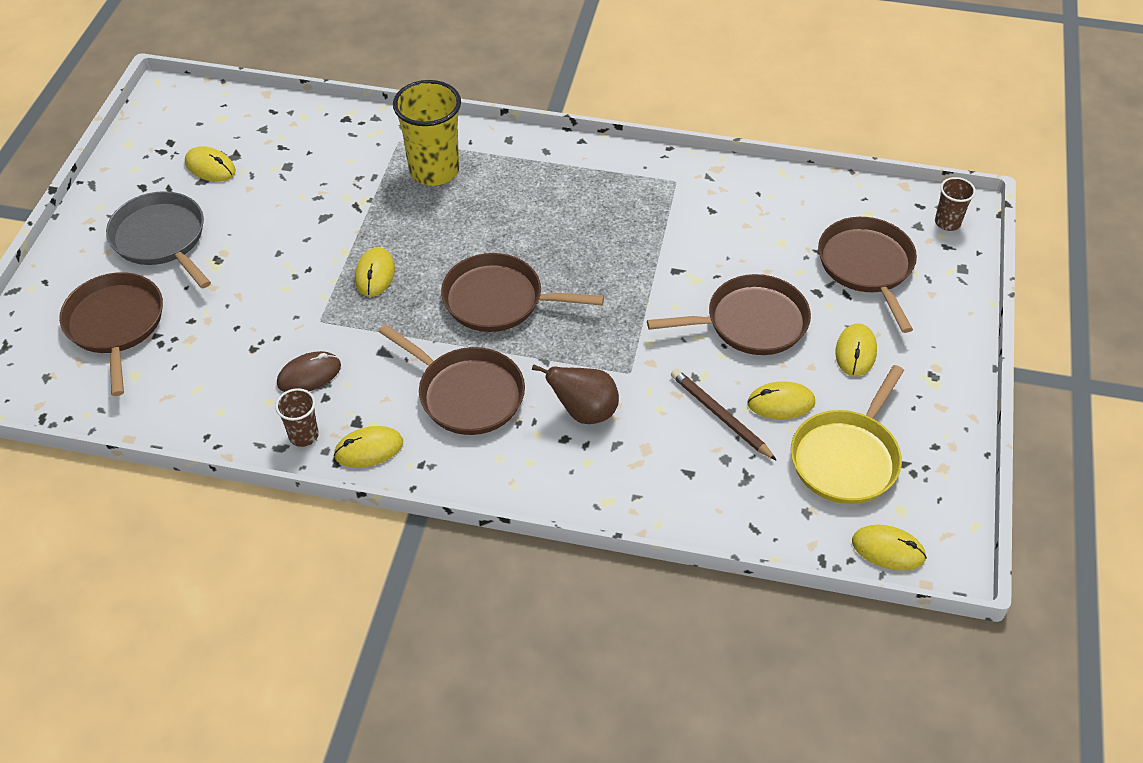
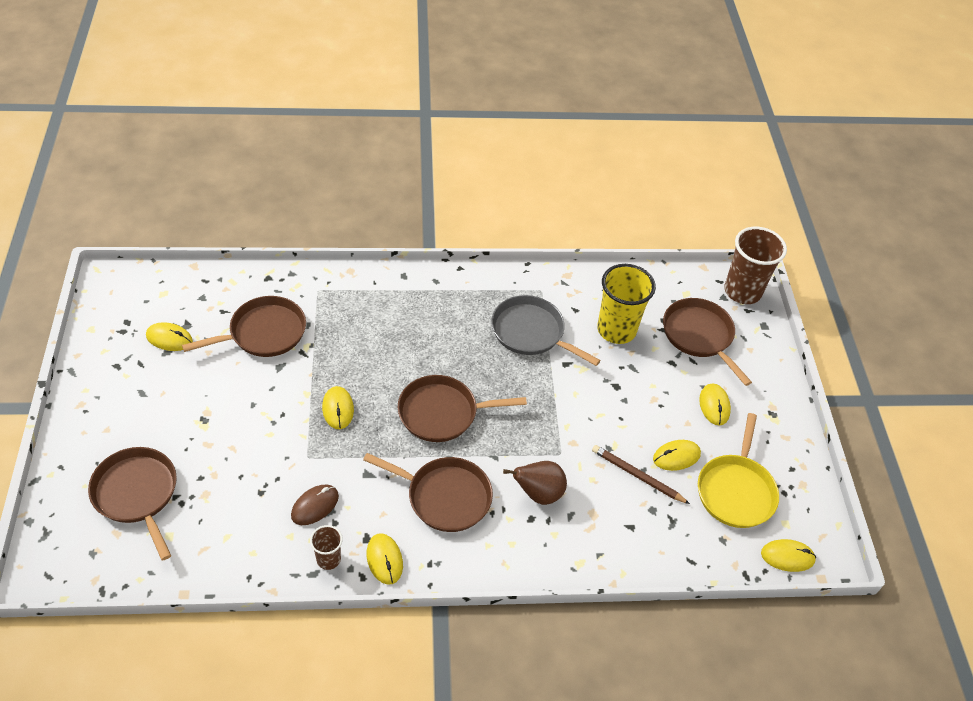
camera: 20 degrees left, 0 degrees up
(161, 239) = (149, 410): grey pan -> grey pan (531, 332)
(369, 449) = (384, 559): yellow mouse -> yellow mouse turned 75 degrees counterclockwise
(434, 171) = (354, 312): yellow cup -> yellow cup (616, 330)
(751, 322) = (634, 396): brown pan -> brown pan (264, 333)
(947, 222) = (742, 291): brown cup -> brown cup, size x1.98

